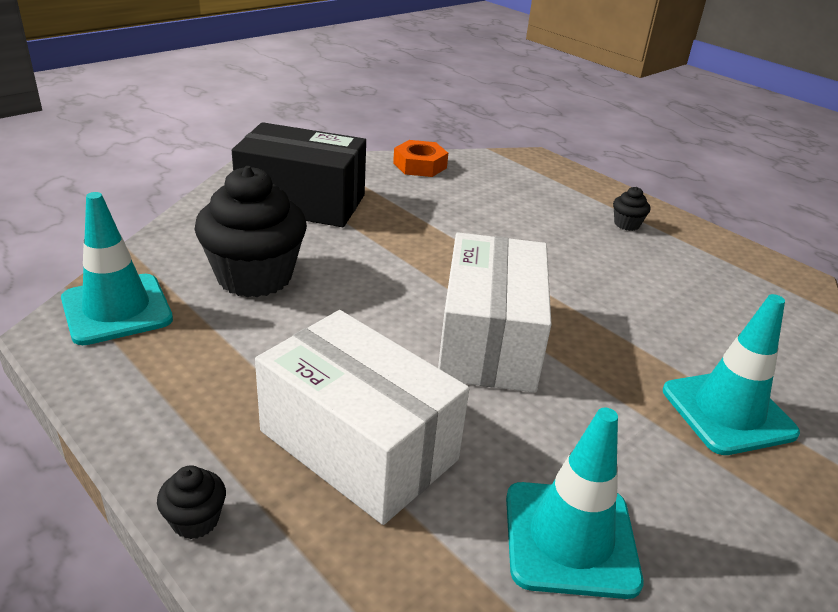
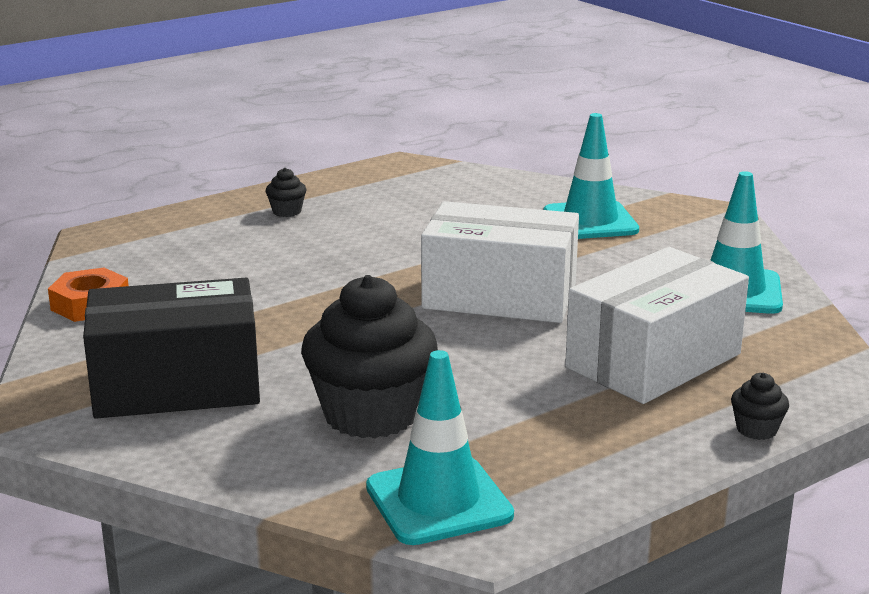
camera: 80 degrees left, 10 degrees down
(302, 202) = (176, 386): black box -> black box turned 60 degrees clockwise

